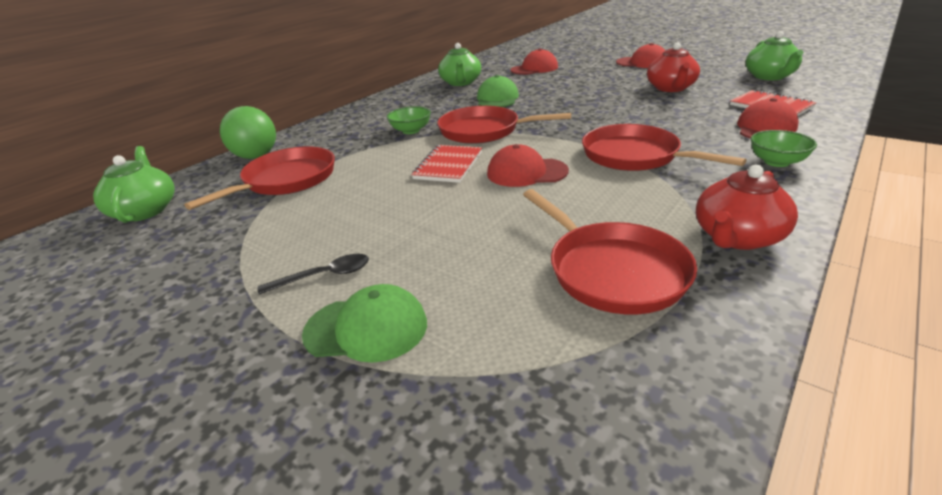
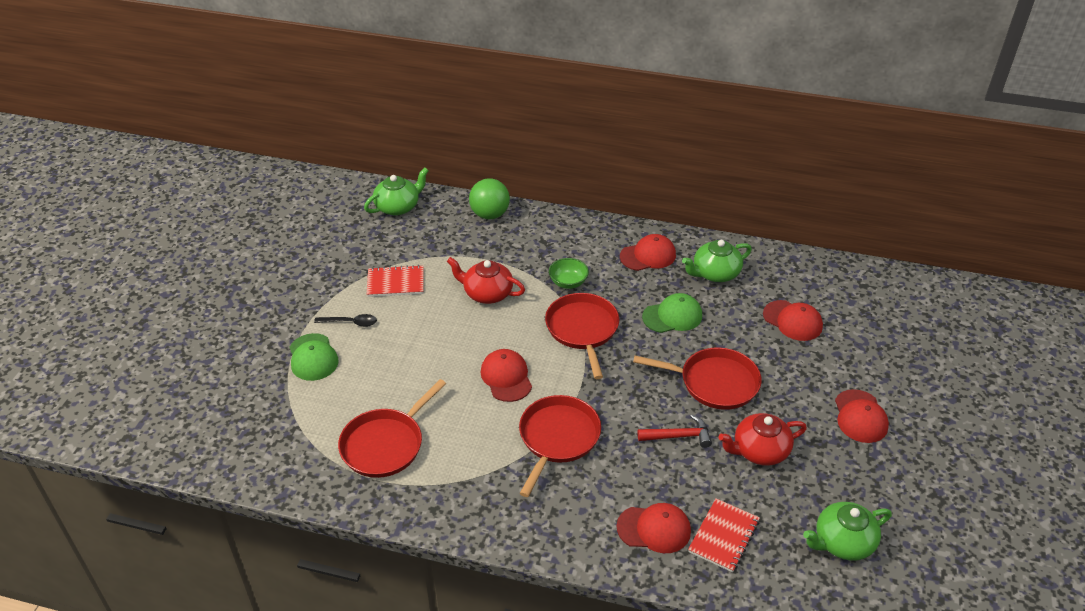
camera: 65 degrees right, 10 degrees up
(286, 180) = (456, 251): red pan -> red pan (715, 383)
(324, 276) = (351, 323): black spoon -> black spoon turned 45 degrees counterclockwise
(413, 99) = (648, 256): none -> red cap
(448, 165) = (505, 329): red notebook -> red notebook (395, 283)
(647, 109) = (679, 436): none -> red hammer
(737, 237) = (439, 502): red teapot -> red teapot (487, 293)
(776, 162) = (572, 531): green bowl -> none

